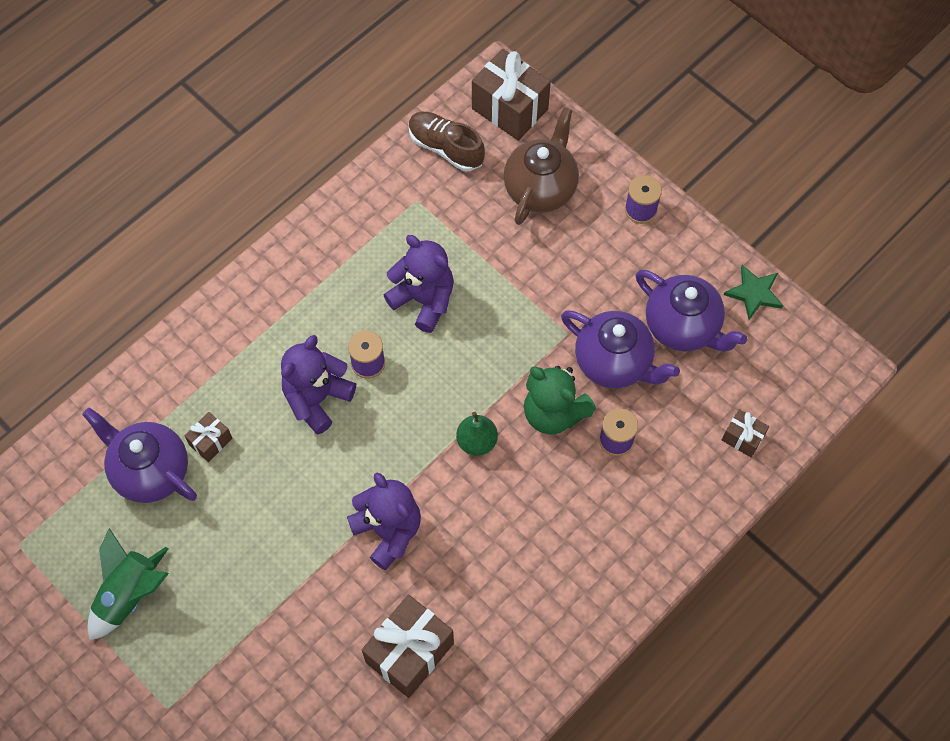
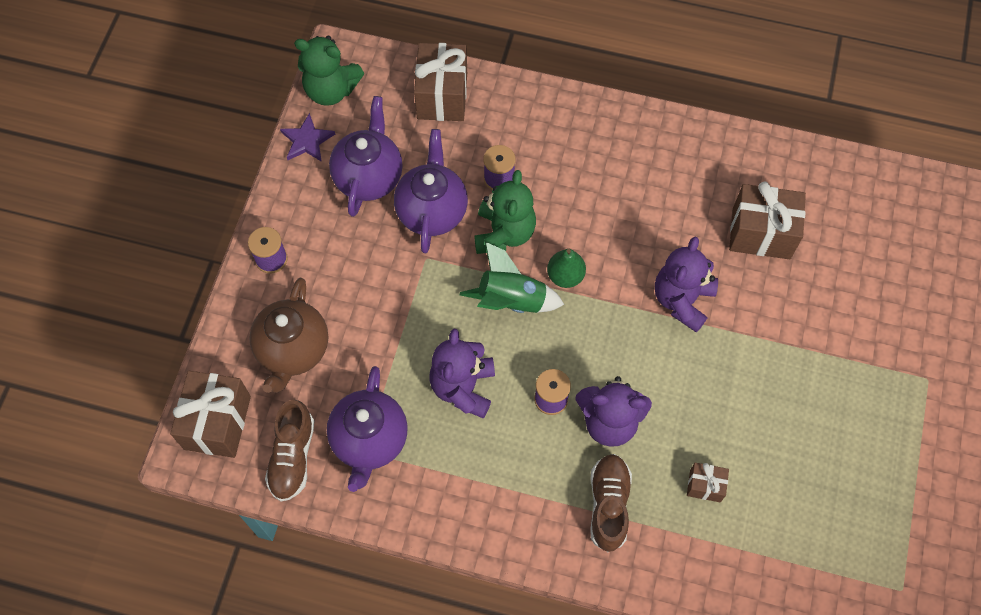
camera: 120 degrees left, 0 degrees up
(130, 594) = (871, 466): green rocket -> green rocket (511, 301)
(150, 471) = (764, 520): purple teapot -> purple teapot (369, 440)
(248, 356) = (608, 505): none -> brown shoe
(541, 188) = (293, 350): brown teapot -> brown teapot turned 75 degrees counterclockwise
(742, 438) = (442, 96): brown gift -> brown gift, size x1.96
(754, 293) = (307, 140): green star -> purple star
(804, 340) = (331, 90): none -> green teddy bear

